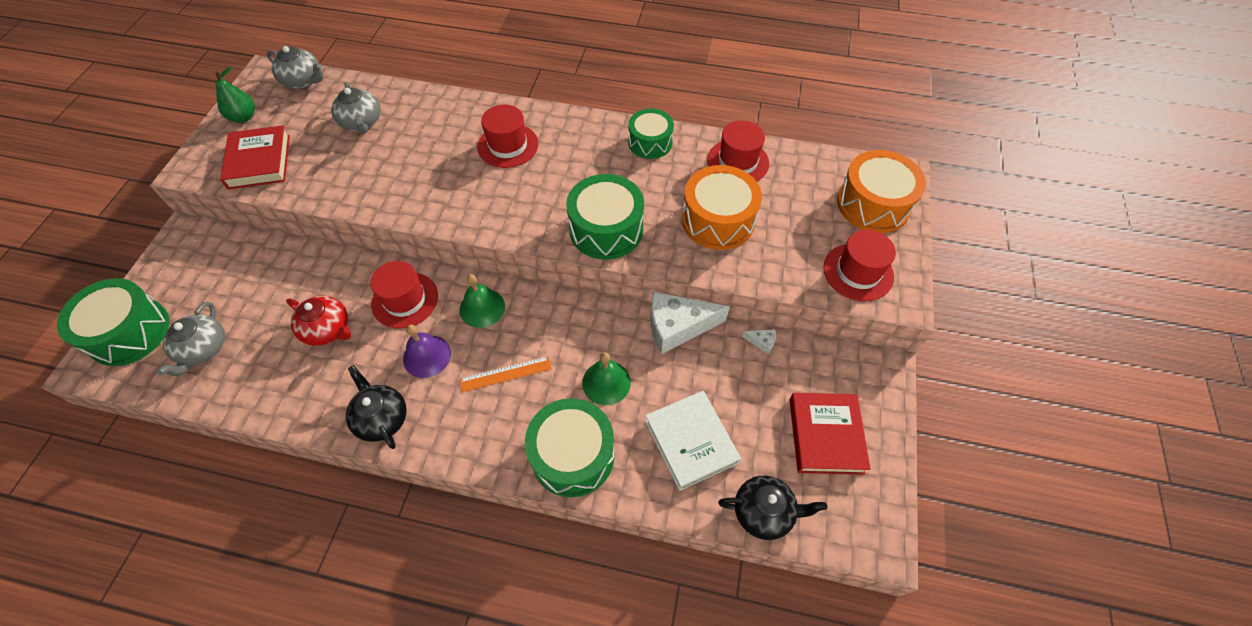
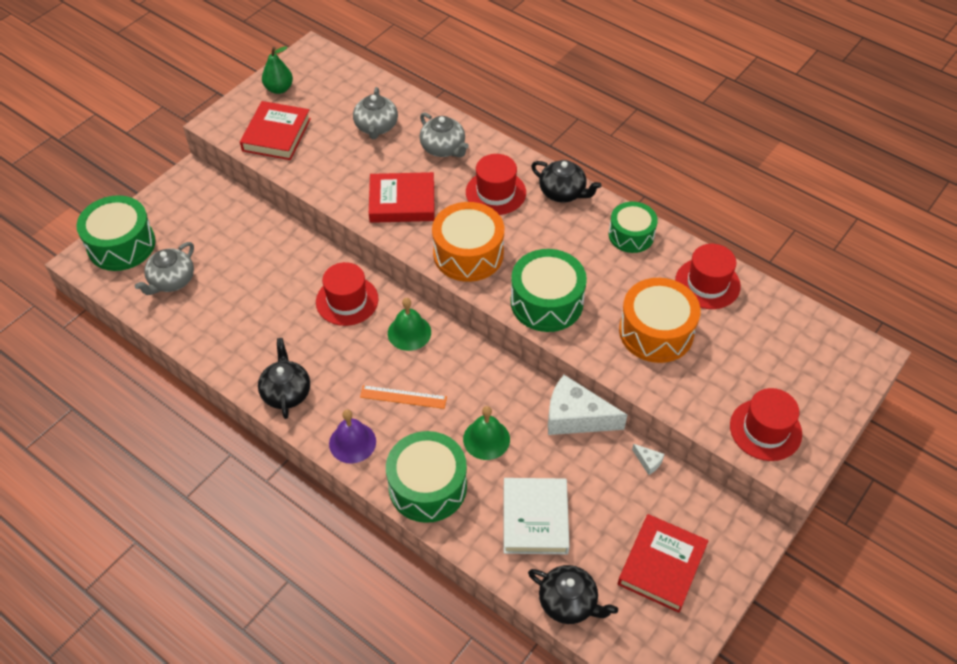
camera: 25 degrees right, 5 degrees down
(303, 81) = (342, 70): grey teapot -> grey teapot (443, 148)
(328, 329) = (273, 302): red teapot -> none
(420, 184) = (402, 202): none -> red book
(427, 356) = (344, 356): purple bell -> purple bell (352, 442)
(570, 125) = (563, 192): none -> black teapot
(873, 204) = (821, 373): orange drum -> orange drum (468, 254)

